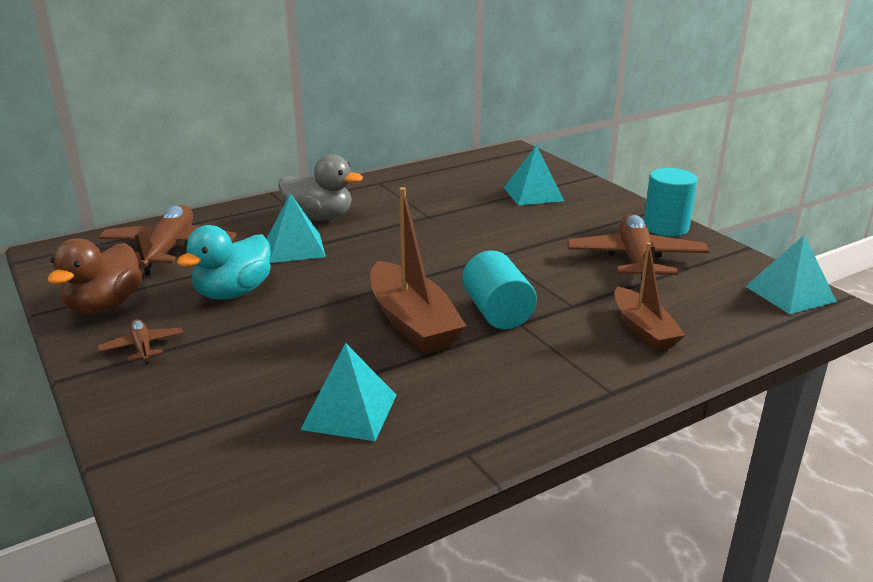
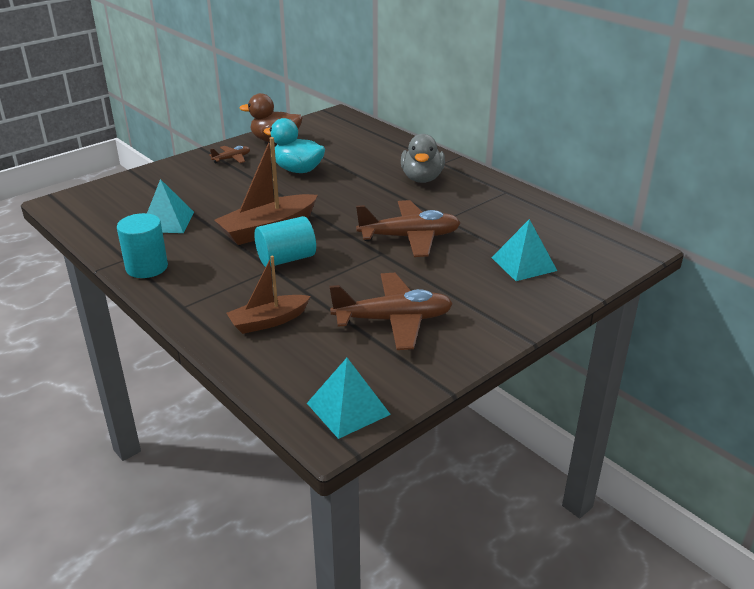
camera: 80 degrees right, 5 degrees up
(169, 250) = (350, 142): brown plane -> brown plane (410, 237)
(295, 248) = (367, 178): turquoise pyramid -> none
(666, 227) = (477, 340): turquoise cylinder -> turquoise cylinder (147, 267)

